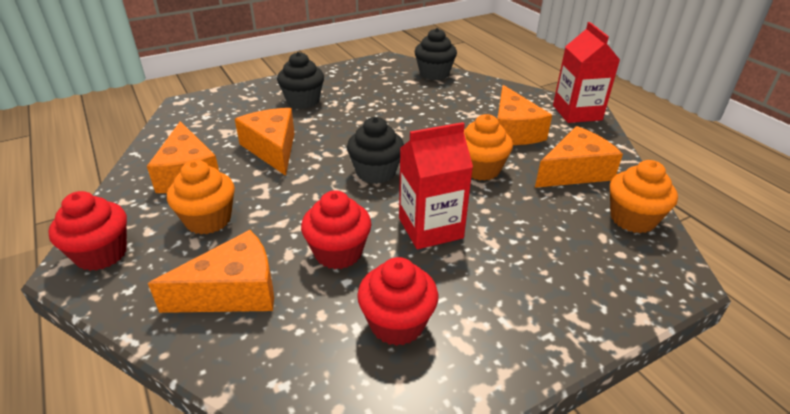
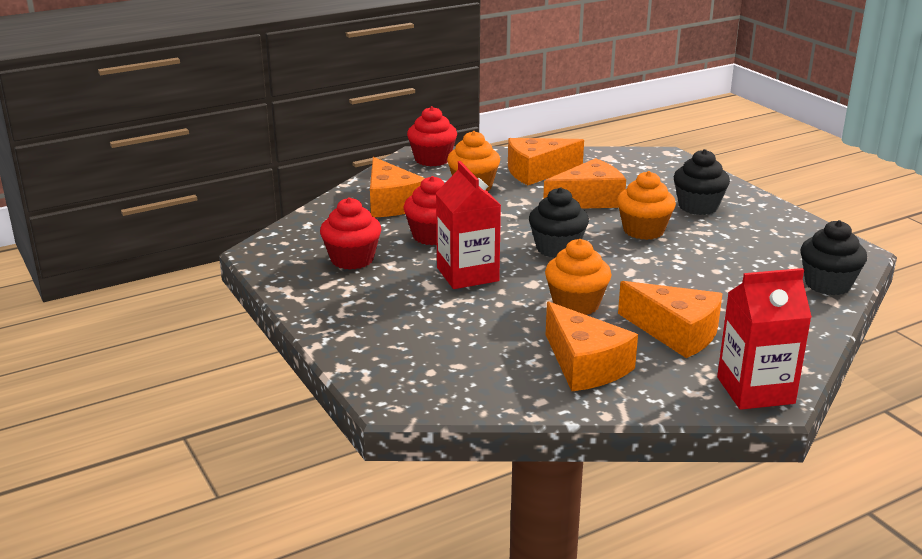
camera: 90 degrees right, 10 degrees down
(513, 131) = (676, 333): orange cheese -> orange cheese turned 135 degrees counterclockwise
(632, 219) = (490, 389): orange cupcake -> orange cupcake (643, 231)

